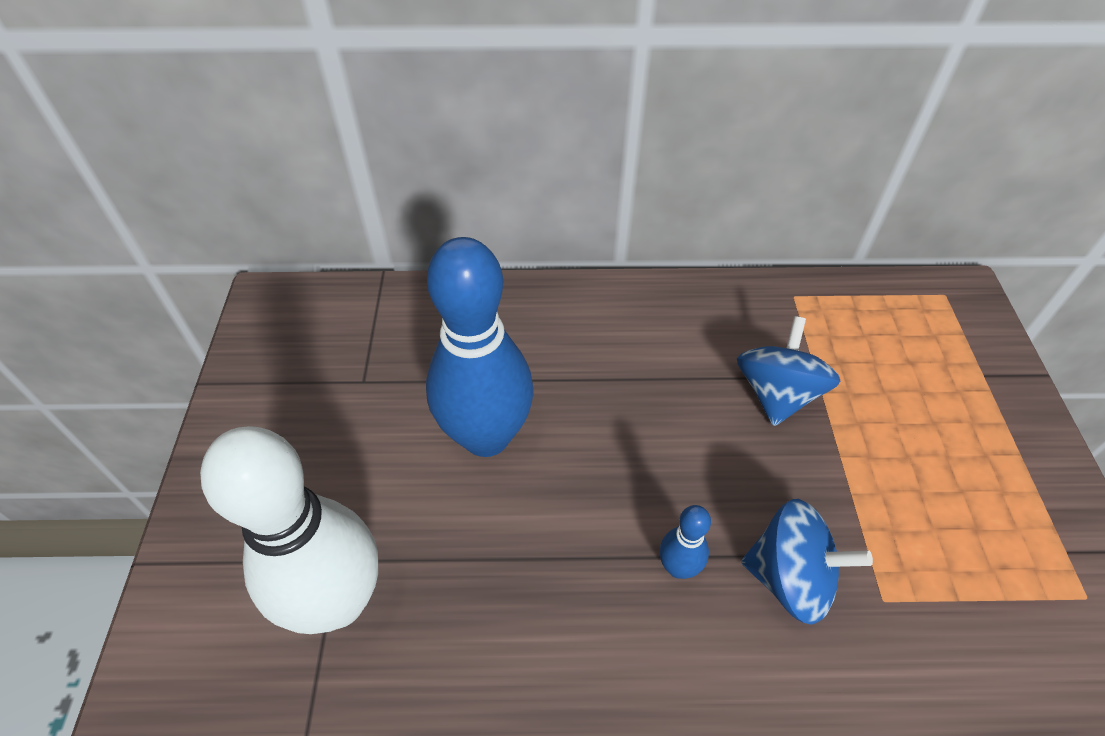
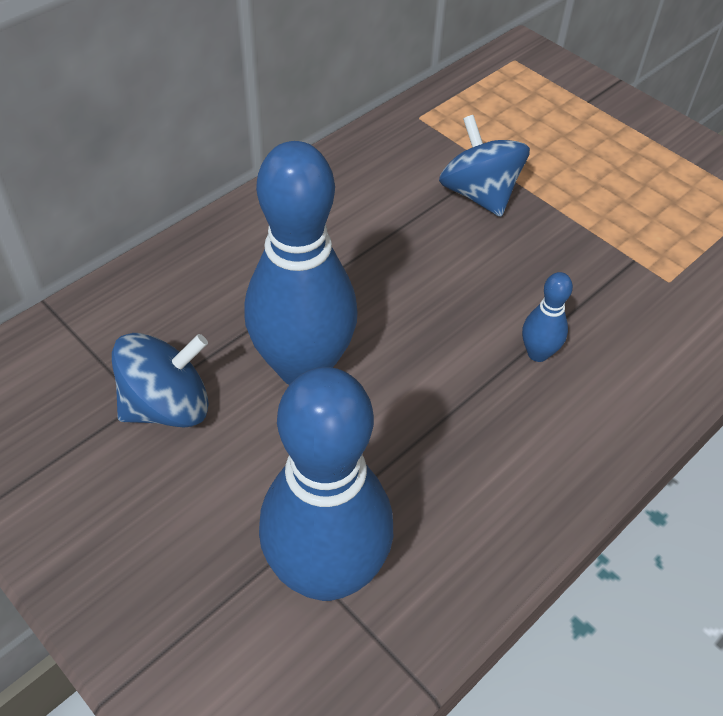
camera: 45 degrees left, 0 degrees up
(338, 601) = (326, 572): white bowling pin -> blue bowling pin
(790, 578) = (608, 307): blue spinning top -> blue spinning top (167, 406)

